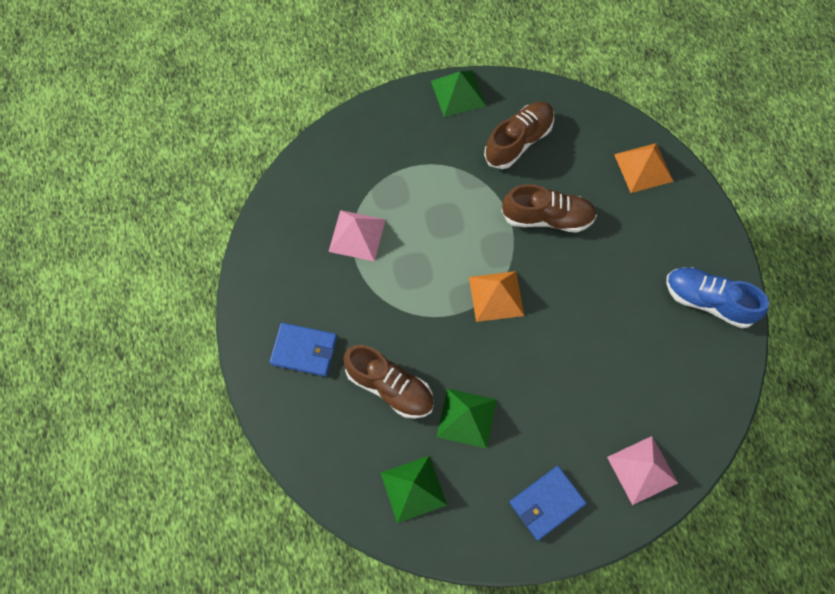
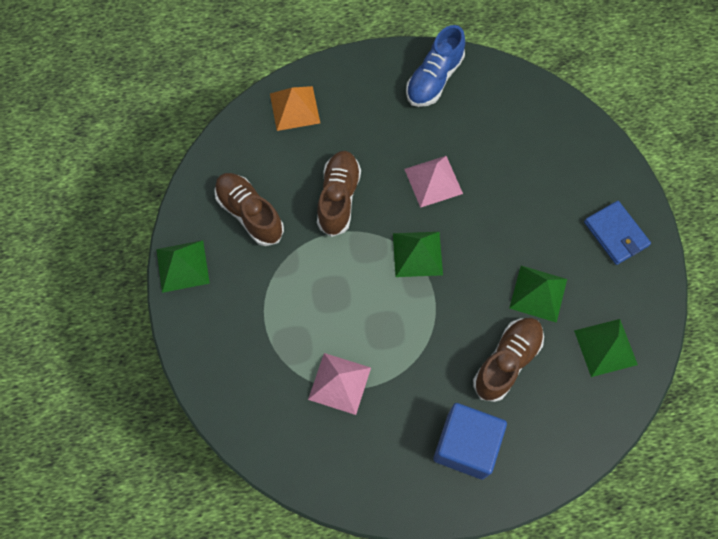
camera: 85 degrees left, 0 degrees up
(304, 350) = (465, 445): blue wallet -> blue cube
(496, 296) = (417, 254): orange pyramid -> green pyramid
(642, 470) = (585, 155): pink pyramid -> pink pyramid (433, 181)

